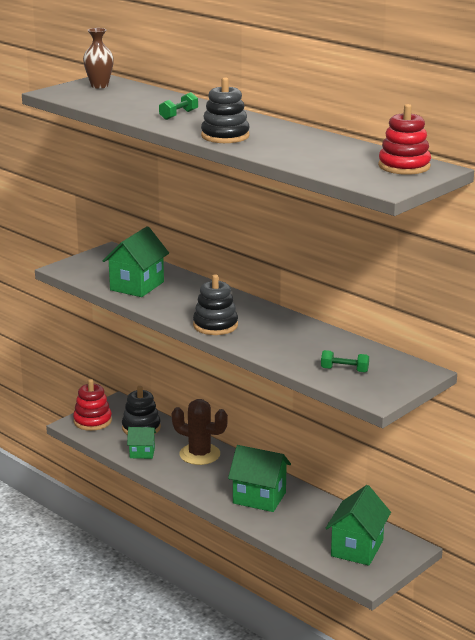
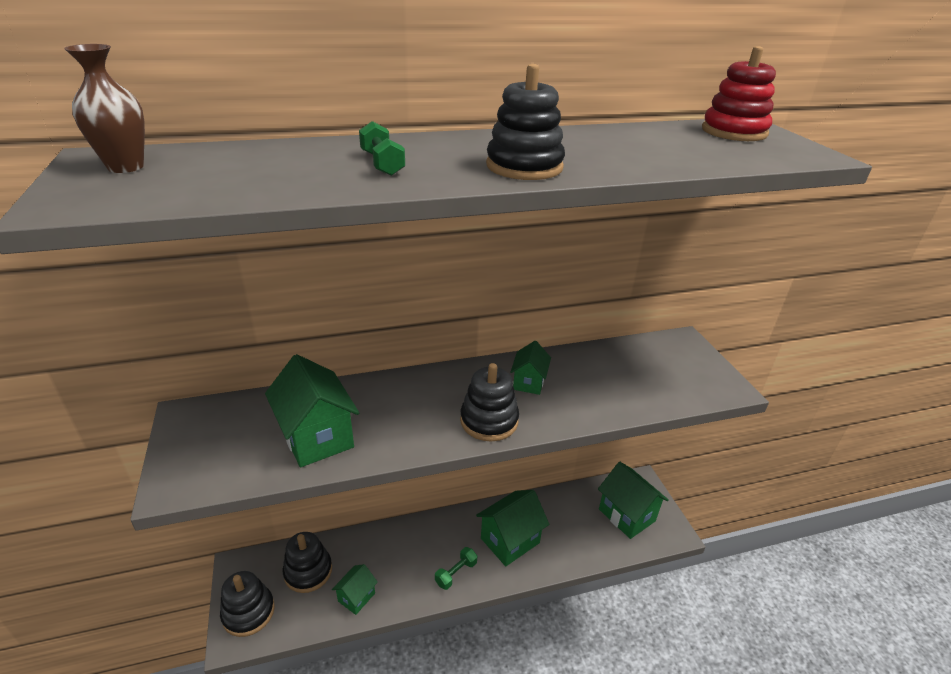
camera: 60 degrees left, 10 degrees up
(92, 421) = (248, 612): red stacking toy -> black stacking toy
(199, 454) = (401, 547): brown cactus -> none
(274, 327) = (529, 382): none -> green house
(344, 370) = (657, 381): green dumbbell -> green dumbbell (456, 573)

